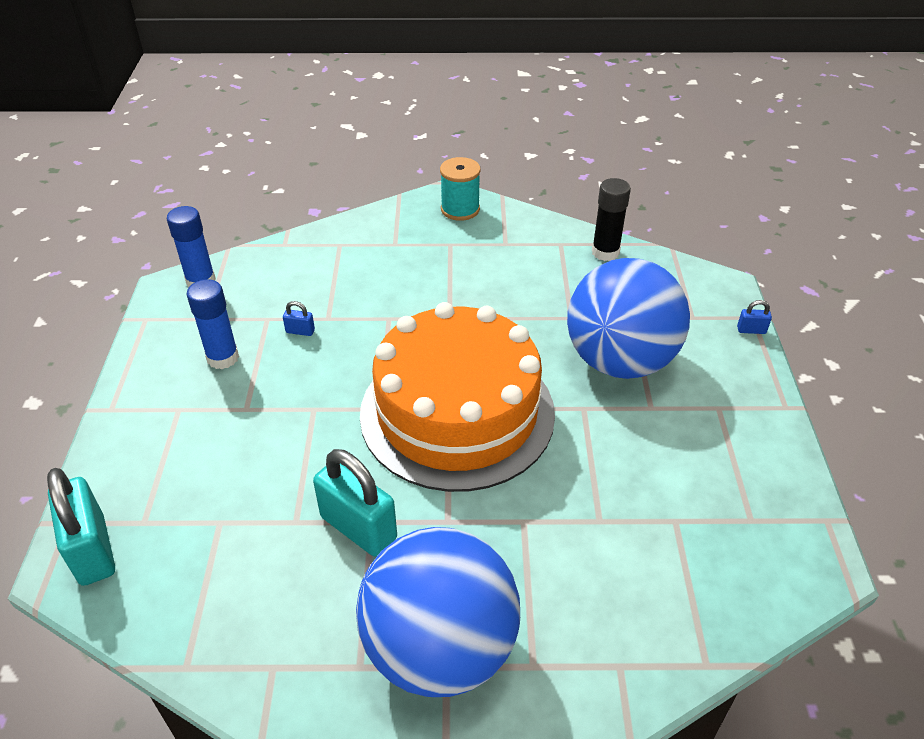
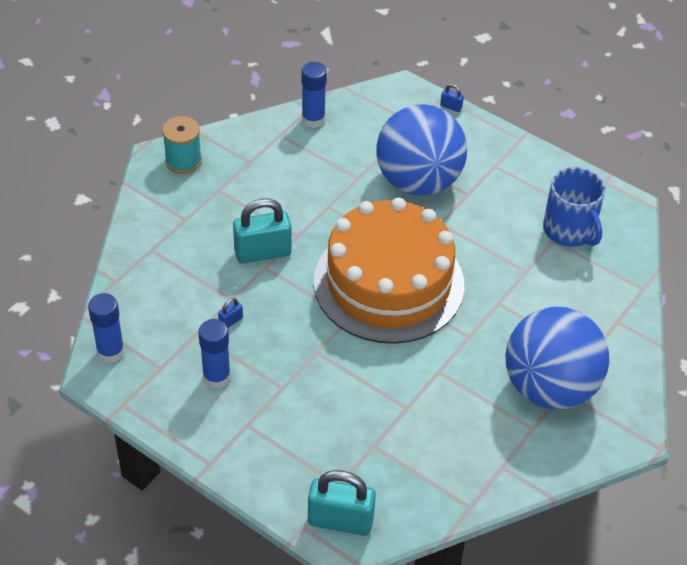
camera: 55 degrees left, 5 degrees up
(358, 527) = (438, 379): turquoise padlock -> turquoise padlock (263, 252)
(605, 252) = (313, 119): black glue stick -> blue glue stick
(708, 528) = (569, 230): none -> blue mug
(751, 330) = (451, 107): blue padlock -> blue padlock turned 75 degrees clockwise

